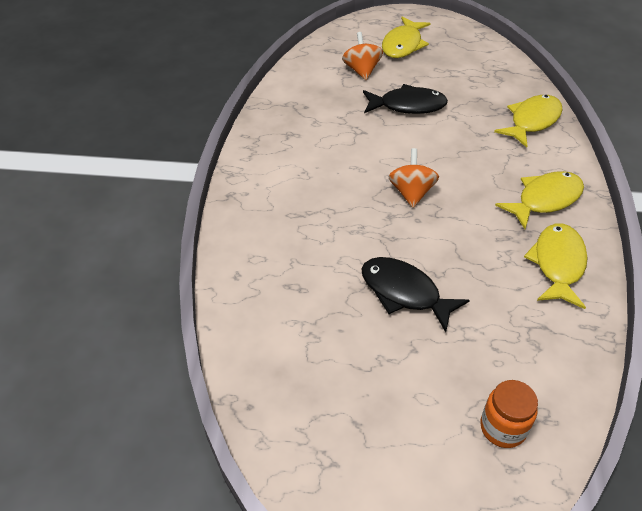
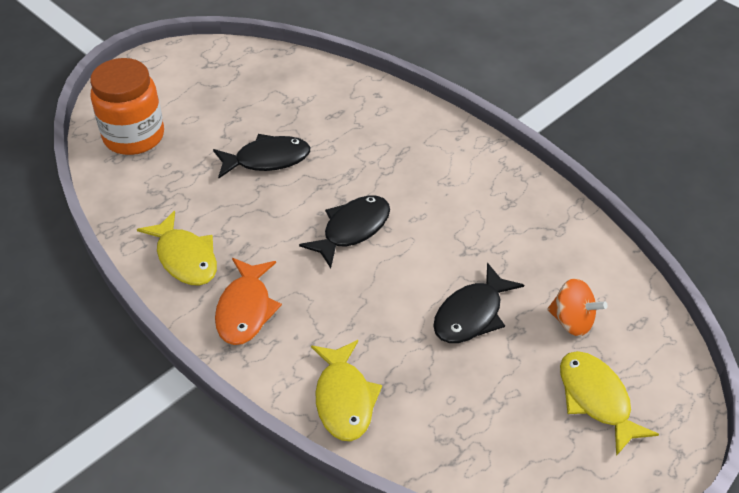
camera: 130 degrees right, 0 degrees up
(411, 193) = (352, 229): orange spinning top -> black fish
(503, 428) = (134, 136): orange jar -> orange jar, size x1.80
(545, 199) = (245, 309): yellow fish -> orange fish

